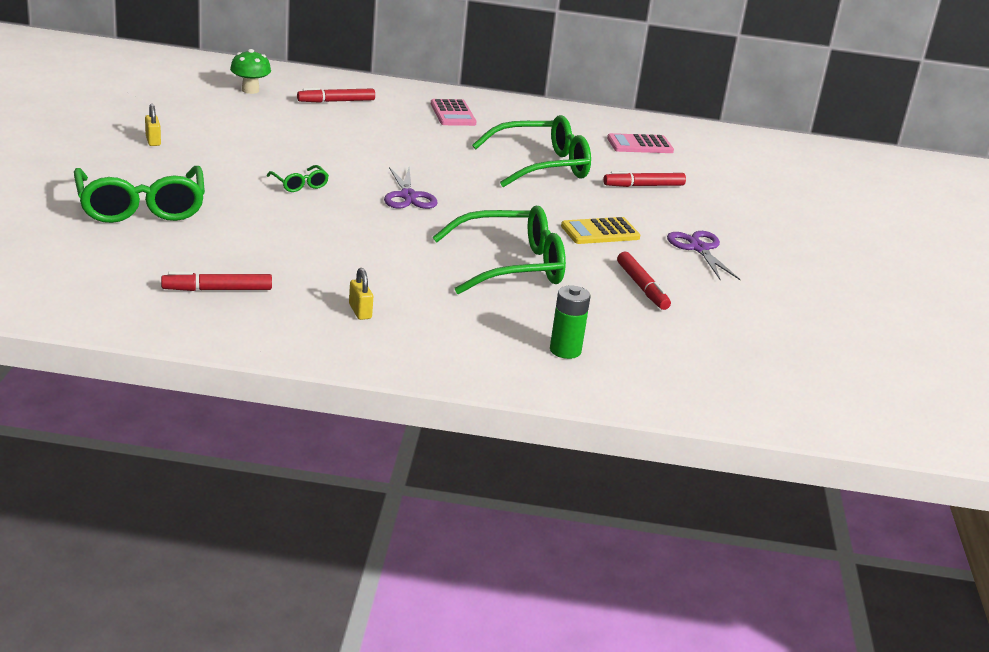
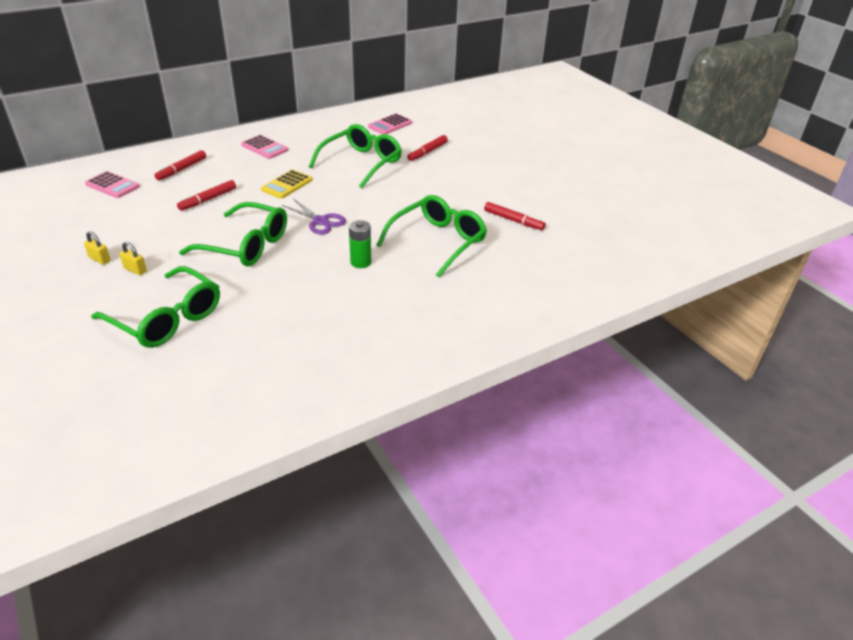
camera: 35 degrees left, 10 degrees up
(217, 289) = (306, 355): red marker -> red marker (208, 199)
(250, 90) = (112, 185): green mushroom -> pink calculator
(299, 184) = (246, 245): green glasses -> green glasses, size x2.23
(360, 311) = (406, 321): yellow padlock -> yellow padlock (135, 270)
(565, 350) = (536, 284): green battery -> green battery (361, 262)
(600, 232) = (448, 194): yellow calculator -> yellow calculator (287, 185)
(699, 248) = (504, 181): purple scissors -> none

